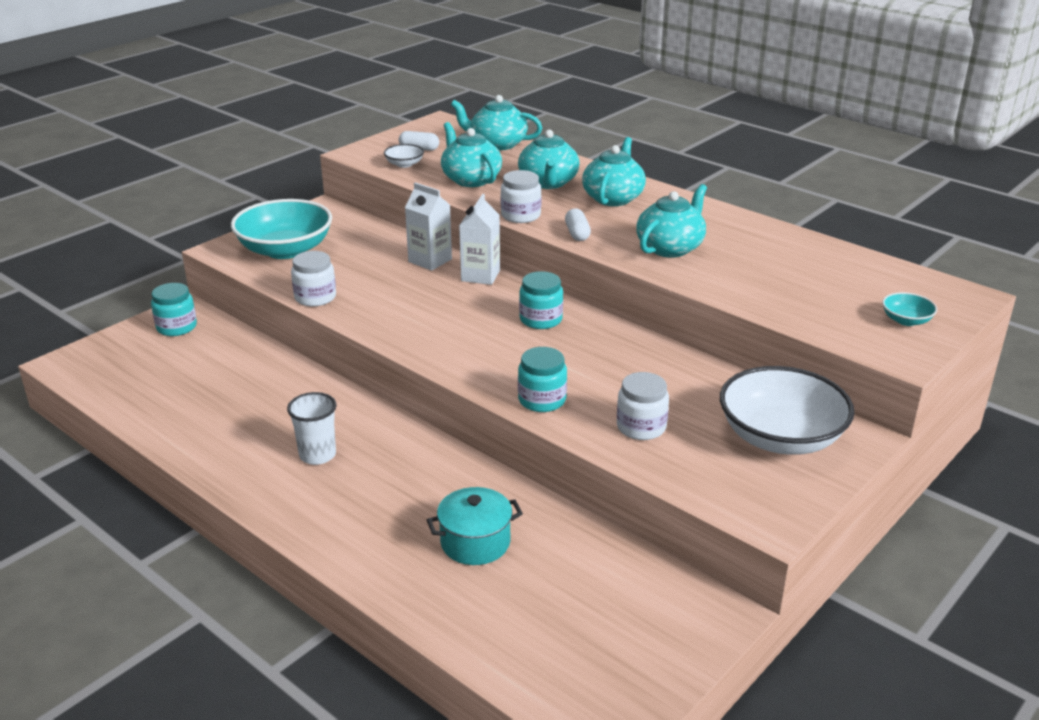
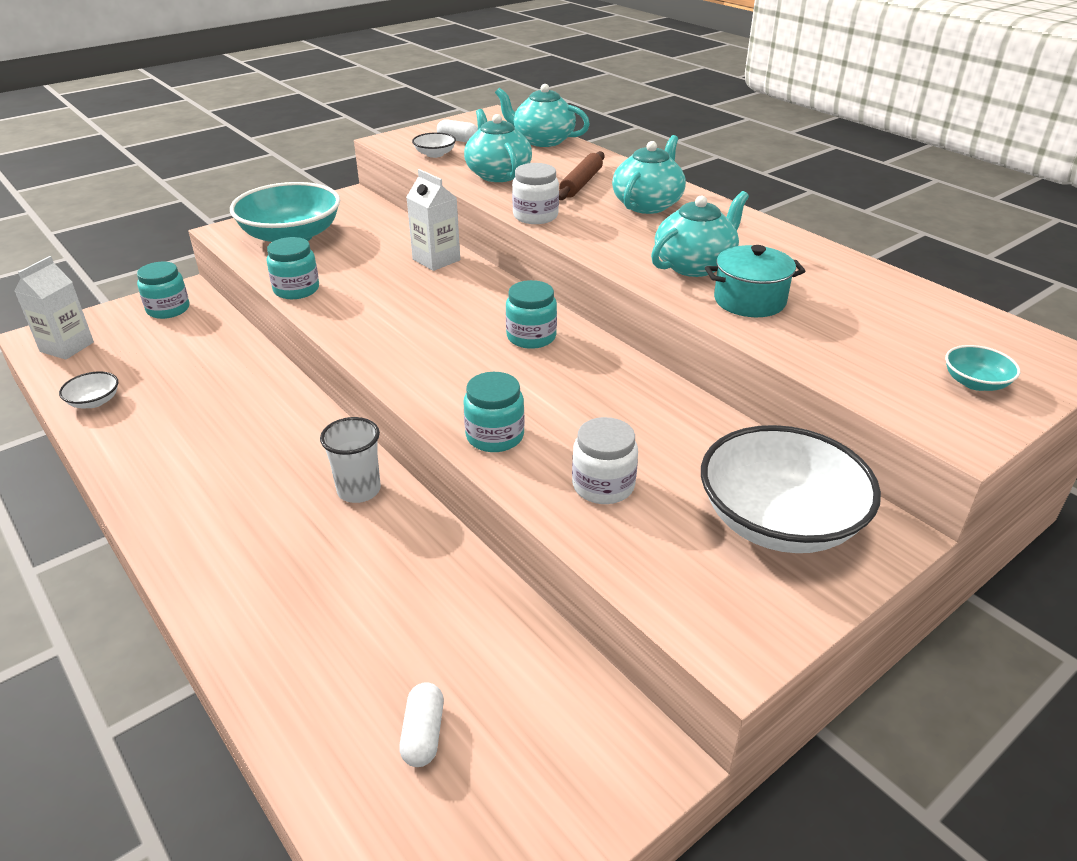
camera: 10 degrees right, 5 degrees up
(152, 413) = (94, 401): none -> white bowl
(315, 297) = (296, 289): white jar -> turquoise jar
(317, 455) = (242, 470): white cup -> white cup (359, 490)
(475, 542) = (372, 607): turquoise pot -> turquoise pot (749, 301)
(480, 275) = (484, 281): white carton -> white carton (67, 347)
(548, 183) = (581, 183): turquoise teapot -> brown rolling pin
(577, 233) = (591, 240): white capsule -> white capsule (423, 734)

